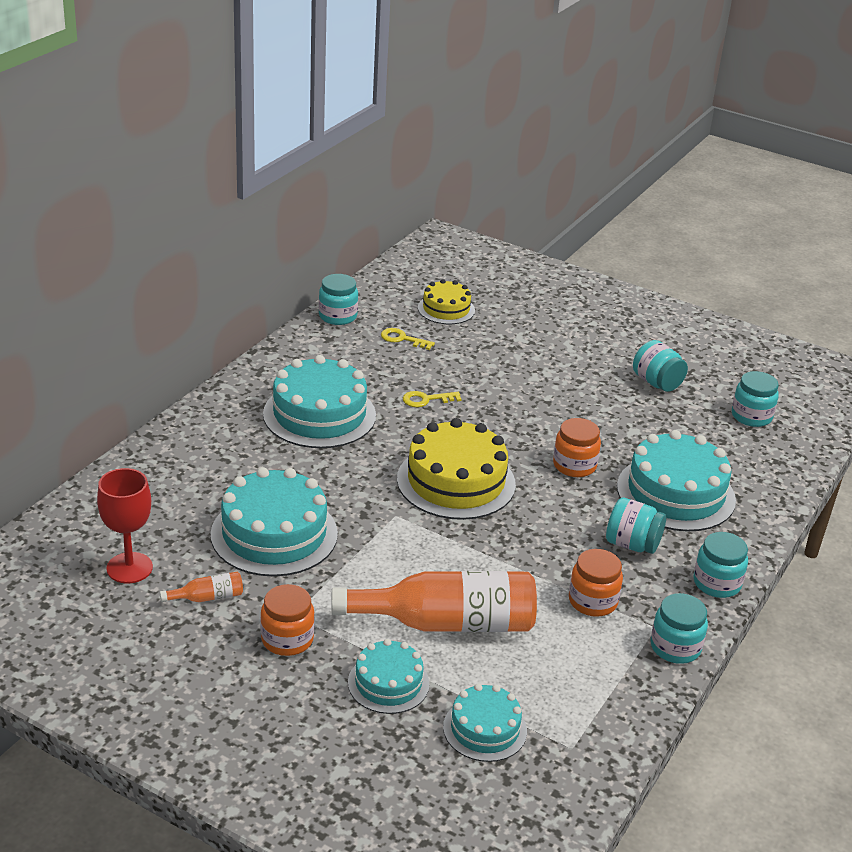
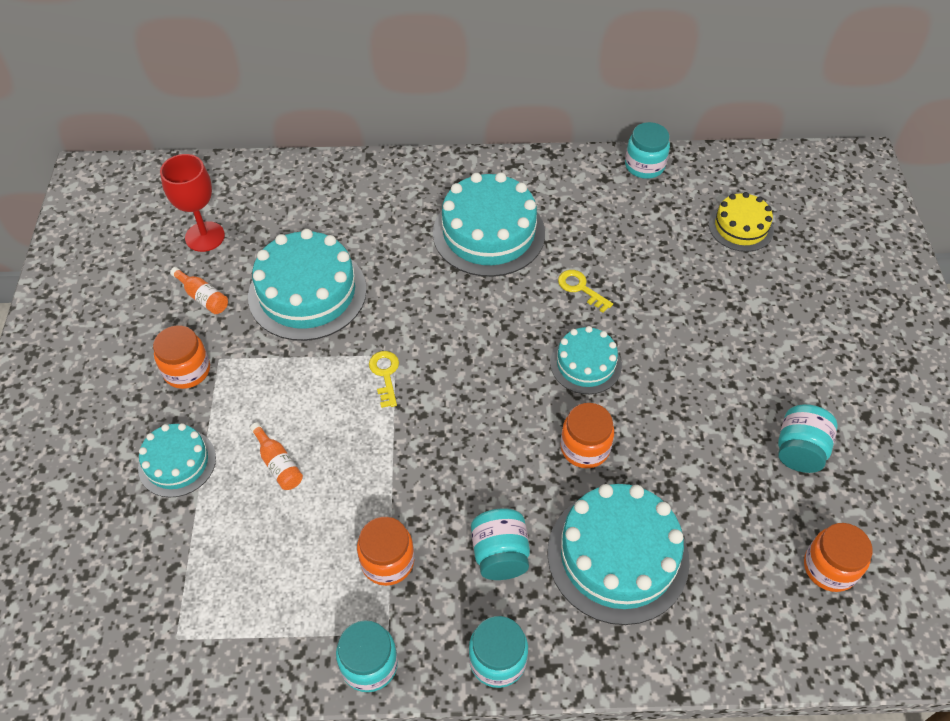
camera: 60 degrees right, 20 degrees up
(402, 339) = (657, 224): yellow key -> yellow key (385, 374)
(446, 623) = (278, 464): orange bottle -> orange bottle, size x0.41
(456, 481) = (478, 371): yellow cake -> none
(485, 729) = (162, 559): turquoise cake -> turquoise cake (585, 364)
(751, 416) = (829, 567): turquoise jar -> orange jar

